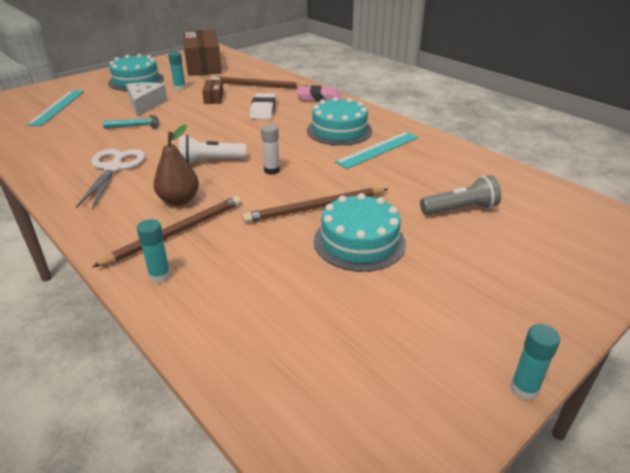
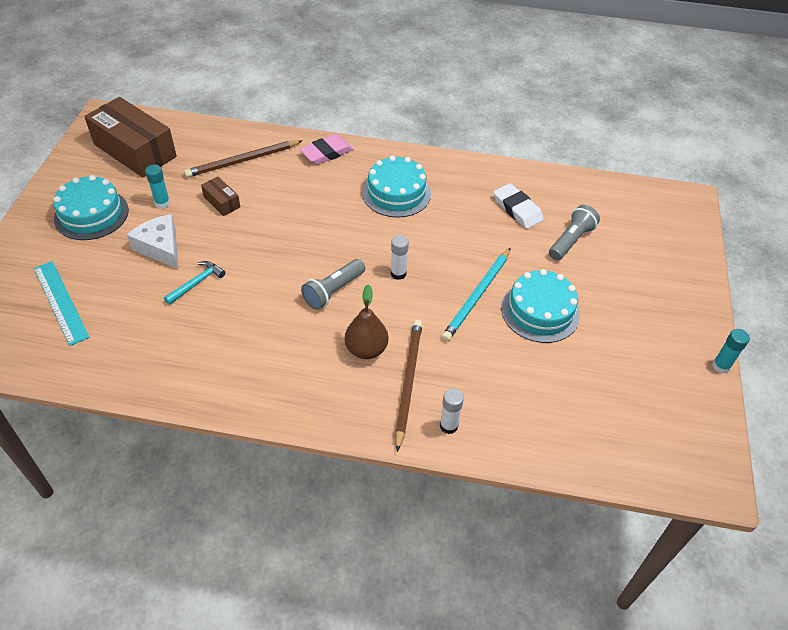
camera: 40 degrees left, 15 degrees up
(114, 168) = (258, 348): white scissors -> none
(160, 276) = (448, 426): turquoise glue stick -> white glue stick
(210, 161) = (333, 291): white flashlight -> grey flashlight
(263, 110) = (295, 197): white eraser -> white eraser (517, 209)
(315, 208) = (477, 296): brown pencil -> turquoise pencil
(378, 149) = (452, 202): turquoise ruler -> none

